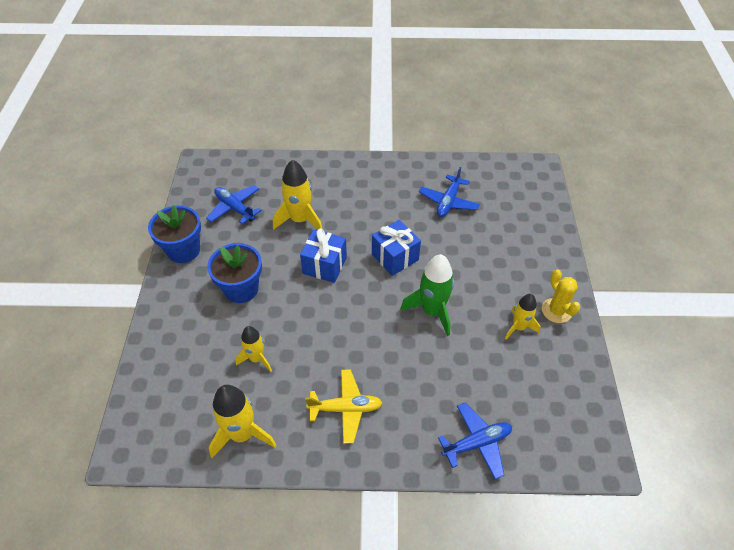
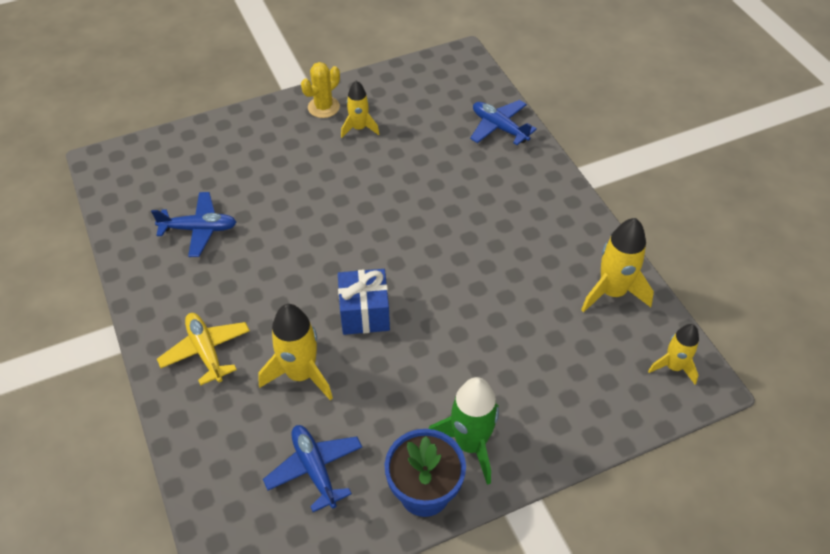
camera: 115 degrees left, 0 degrees up
(235, 208) = (315, 469): blue plane -> blue plane turned 135 degrees clockwise
(241, 289) = (447, 384): blue flower pot -> none
(256, 359) = (527, 321): yellow rocket -> yellow rocket (673, 367)
(345, 408) = (530, 224): yellow plane -> yellow plane (206, 351)
(395, 257) = (317, 251): blue gift -> none
(432, 311) = (376, 196): green rocket -> green rocket (470, 444)

